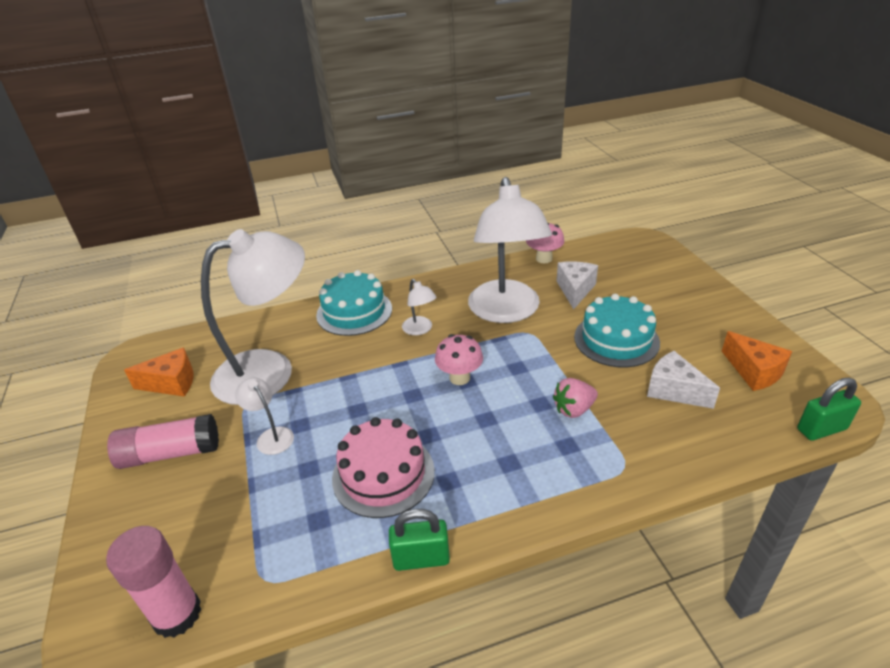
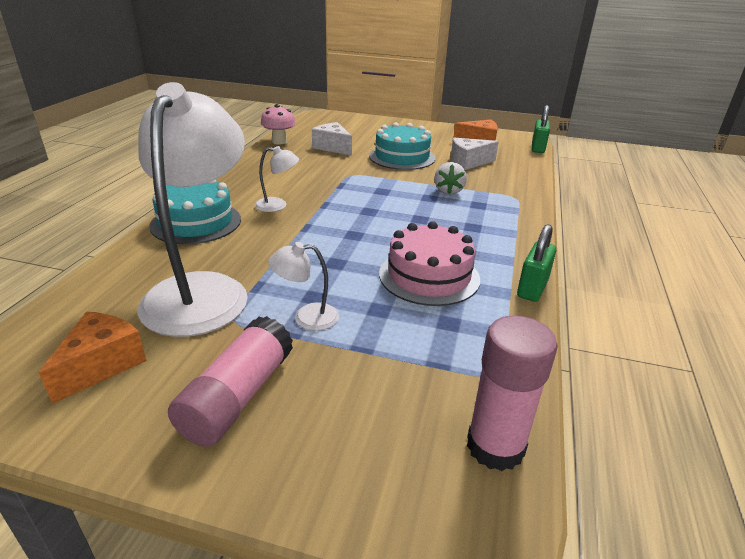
camera: 60 degrees left, 5 degrees down
(459, 378) = (362, 212): pink mushroom -> none
(506, 312) = (315, 172): white lamp -> none
(574, 409) = (448, 191): pink strawberry -> white strawberry

